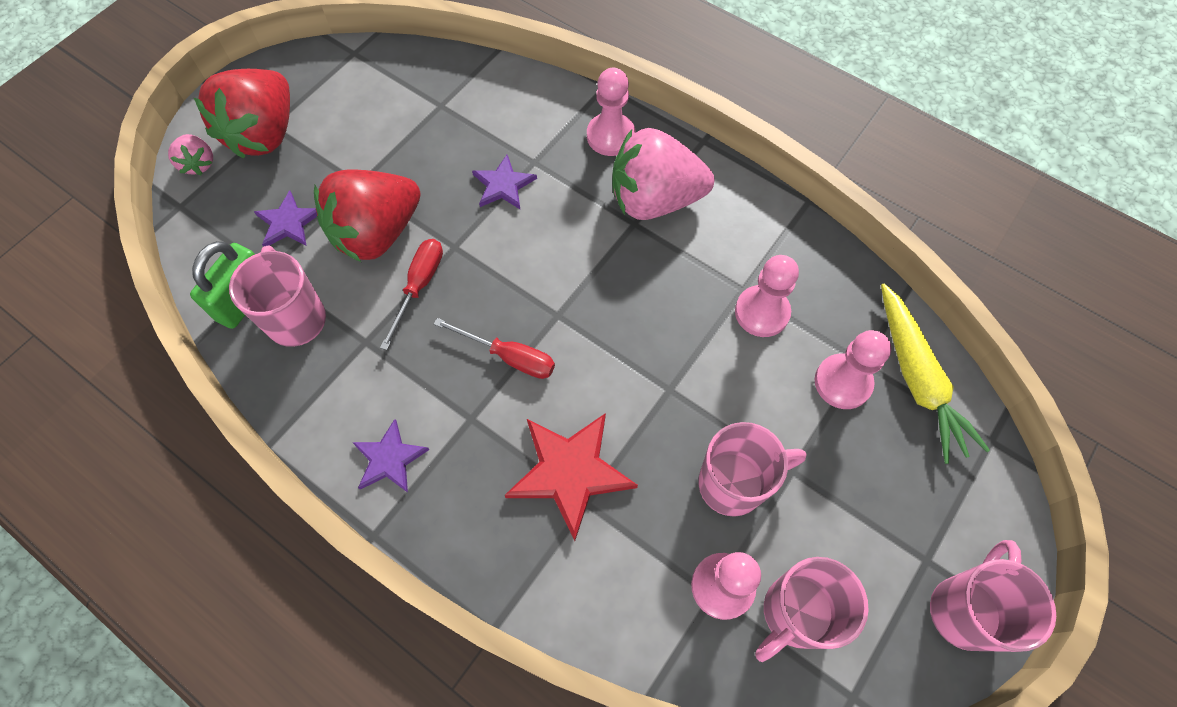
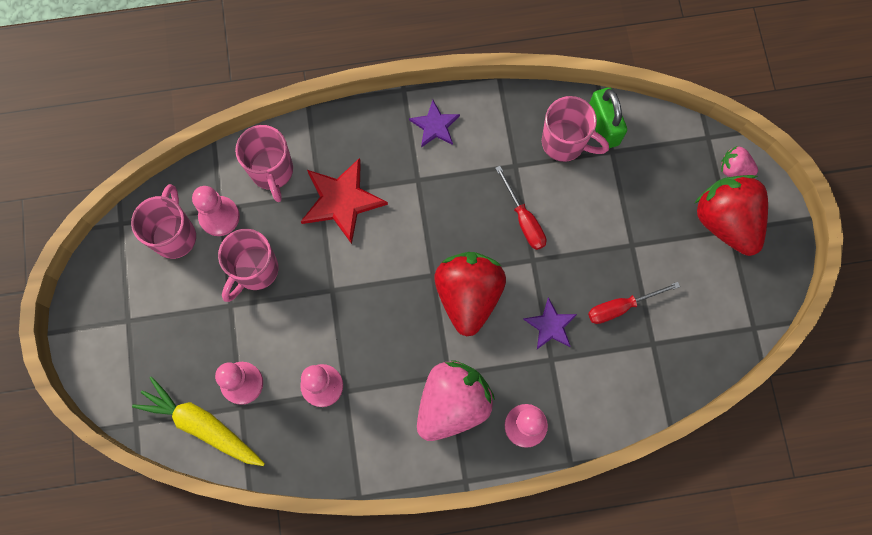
camera: 135 degrees right, 10 degrees up
(288, 222) = (638, 185): purple star -> none
(377, 233) = (583, 226): red strawberry -> red strawberry (468, 295)
(509, 357) = (433, 228): red screwdriver -> red screwdriver (621, 307)
(964, 610) = (93, 312): pink mug -> pink mug (272, 172)

